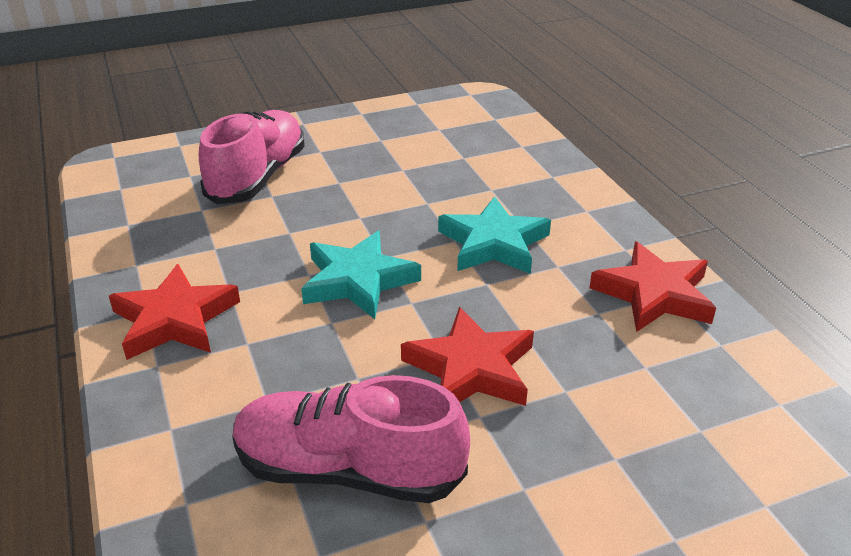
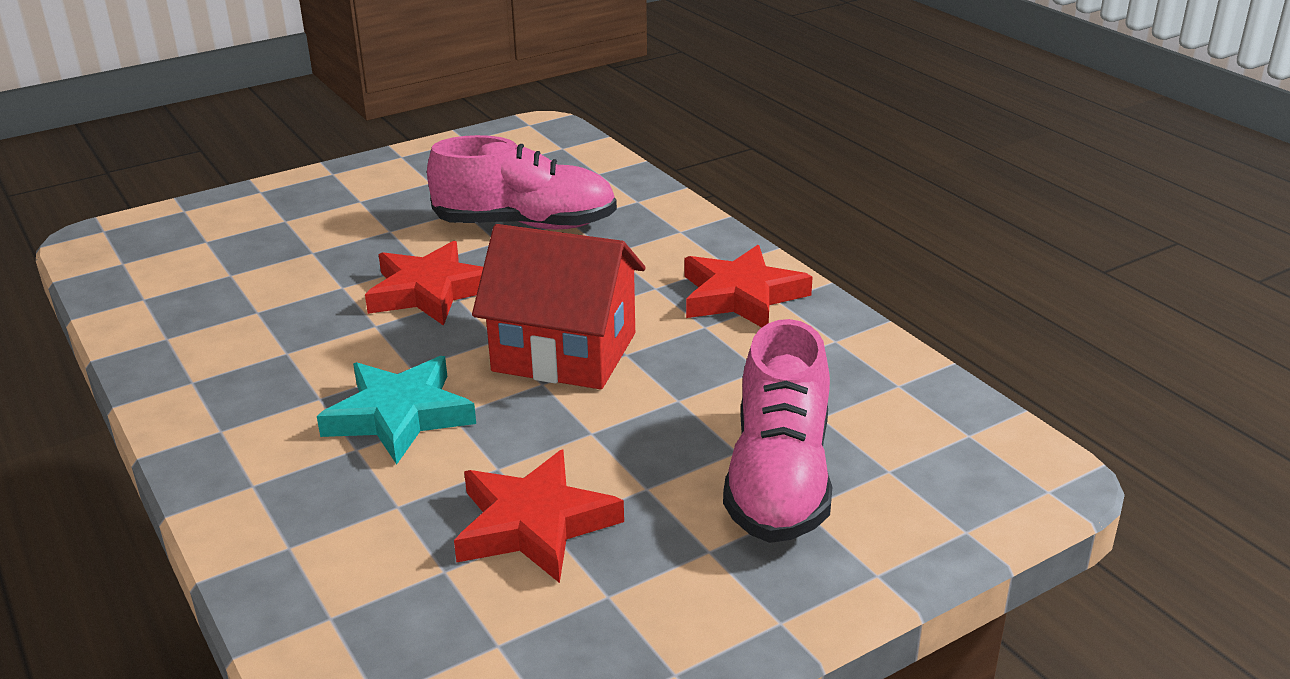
camera: 170 degrees right, 5 degrees down
(358, 280) = (564, 352): turquoise star -> red house
(654, 294) = (211, 377): red star -> red star (534, 524)

